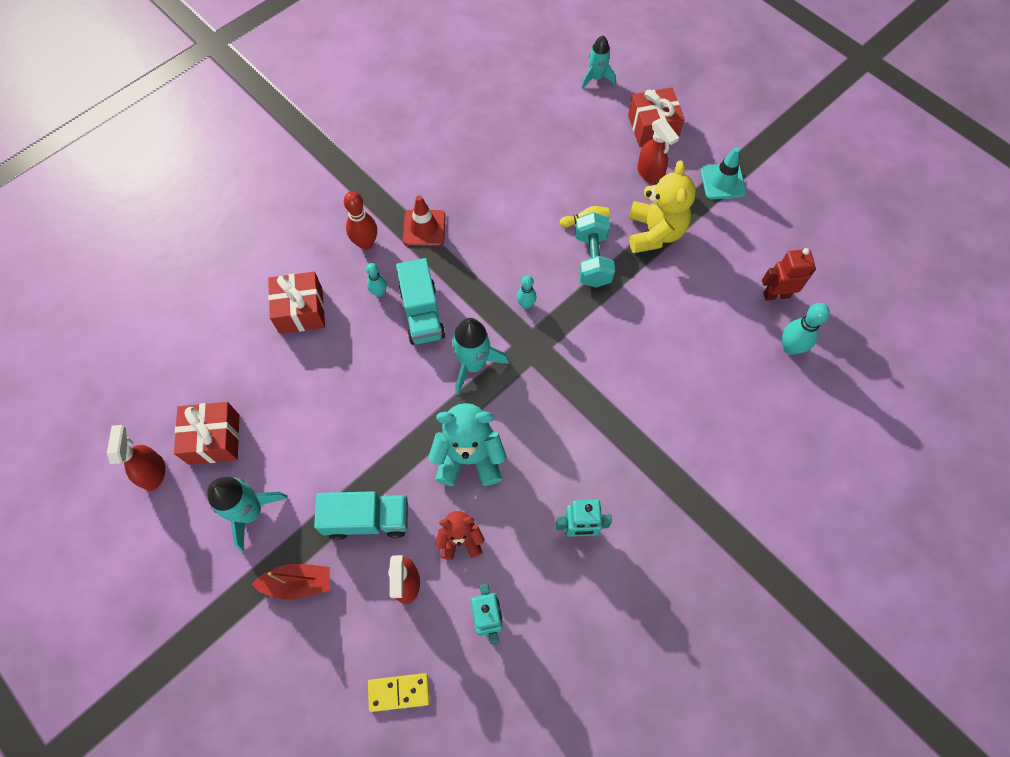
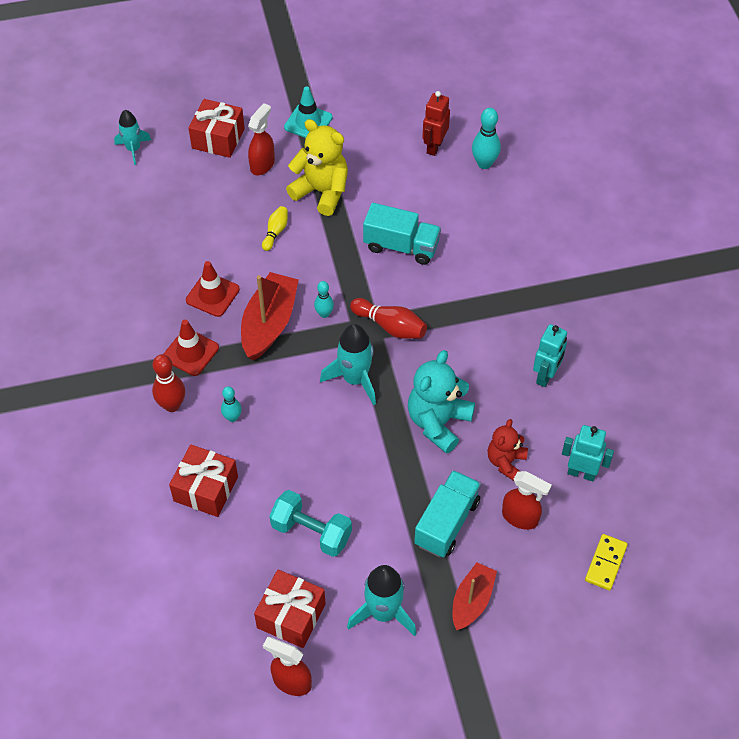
camera: 60 degrees left, 10 degrees down
(422, 313) = (278, 394): turquoise truck -> turquoise truck (401, 246)
(488, 268) = (269, 324): none -> red boat
(490, 212) = (212, 295): none -> red traffic cone
(547, 363) = (390, 326): none -> red bowling pin
(592, 259) = (315, 246): turquoise dumbbell -> turquoise dumbbell (311, 532)
(650, 173) = (262, 164): red spray bottle -> red spray bottle turned 60 degrees counterclockwise

